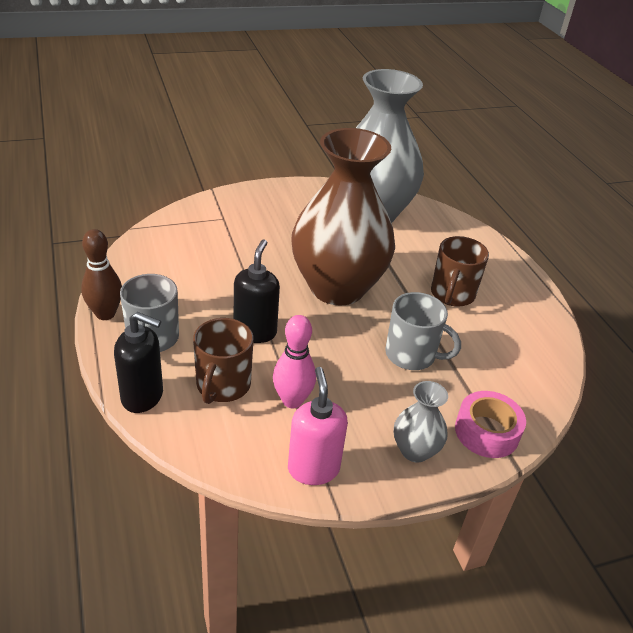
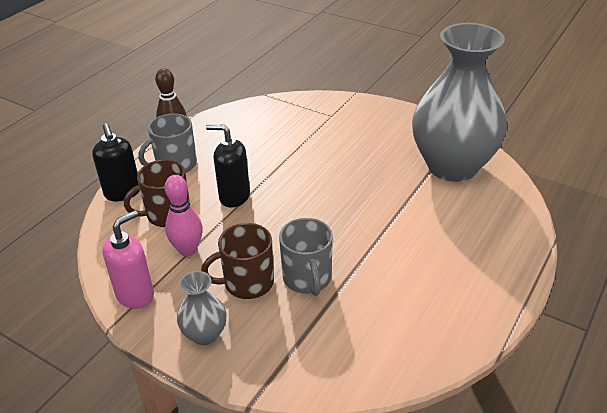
camera: 55 degrees right, 0 degrees up
(255, 332) = (234, 196): black soap dispenser -> black soap dispenser turned 135 degrees counterclockwise
(337, 287) = (332, 202): brown vase -> none
(452, 294) = (415, 261): brown mug -> brown mug (247, 283)
(486, 432) = (270, 365): pink tape -> none

